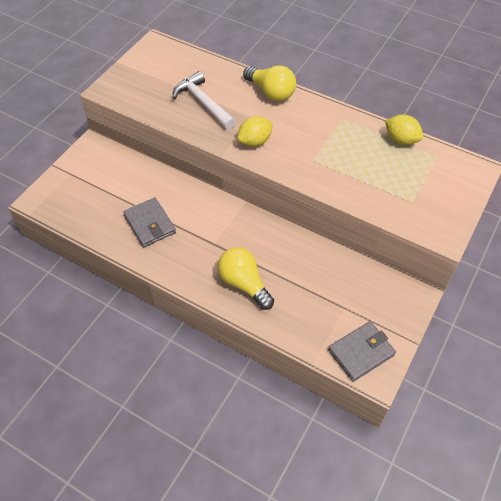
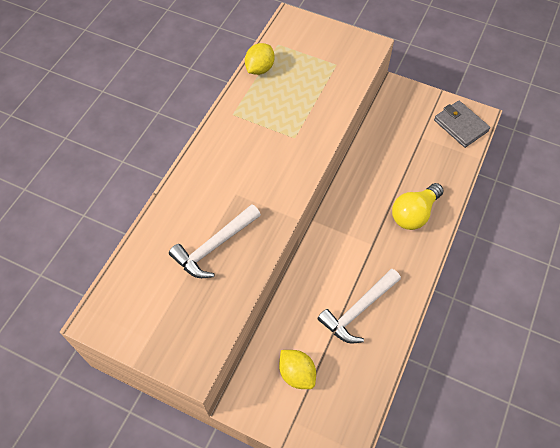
camera: 95 degrees left, 5 degrees up
(150, 224) = (358, 310): grey wallet -> white hammer
(255, 141) = (274, 189): yellow lemon -> yellow lemon (297, 373)
(271, 92) = (194, 178): yellow light bulb -> none

